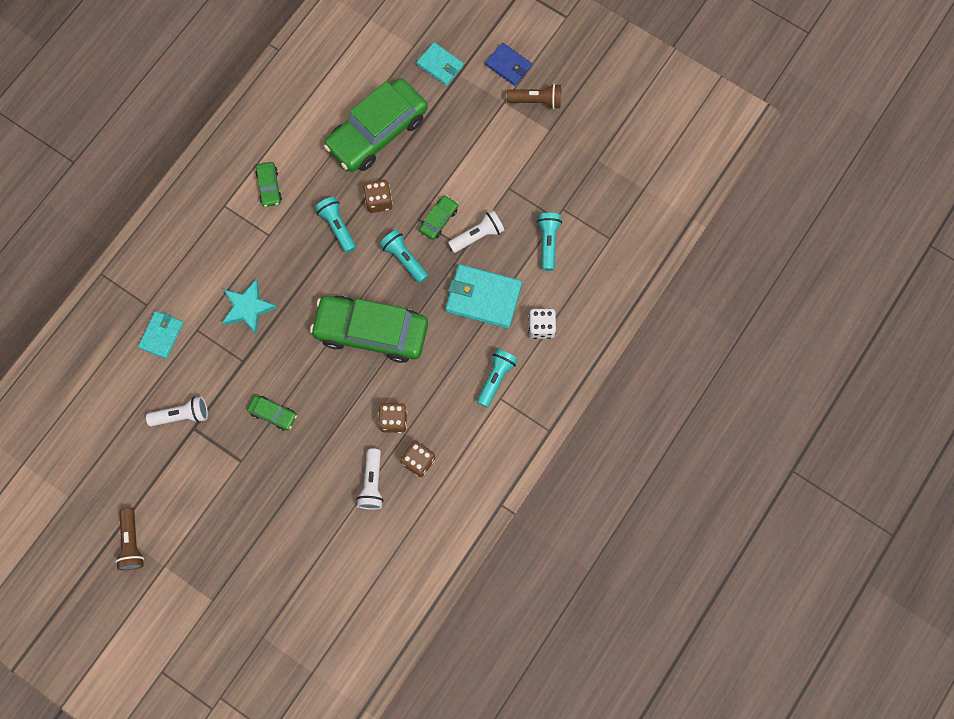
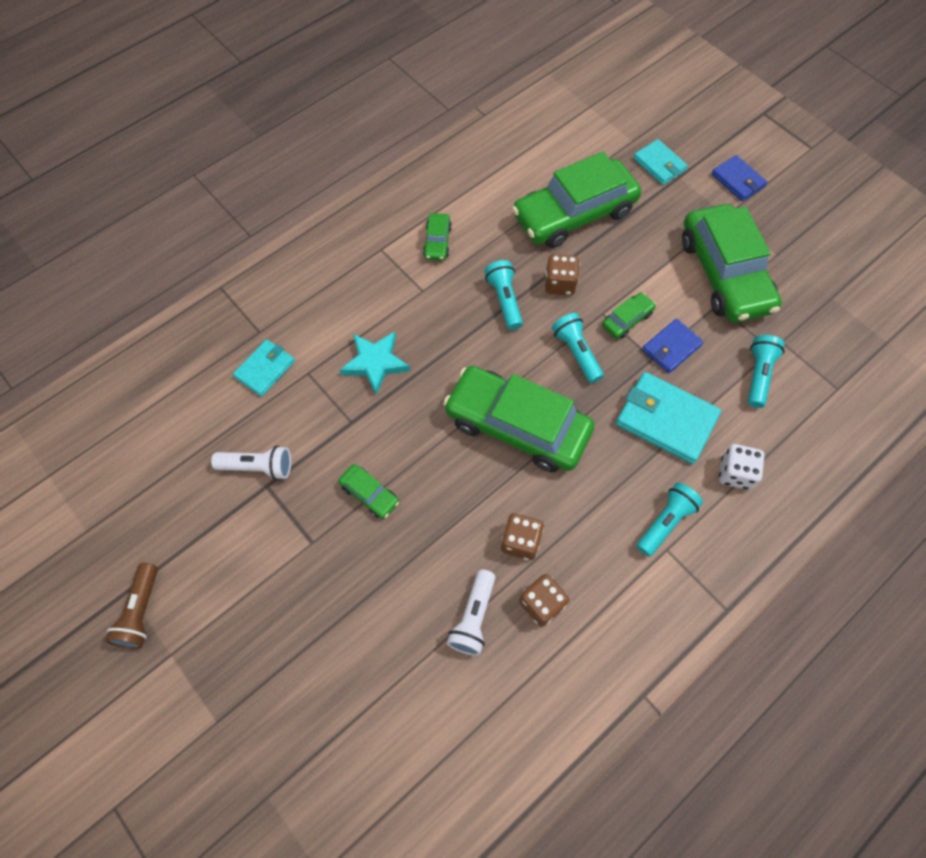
camera: 15 degrees right, 10 degrees down
(477, 236) = (671, 347): white flashlight -> blue wallet
(509, 159) = (724, 274): none -> green car
(536, 101) = (765, 221): brown flashlight -> none

